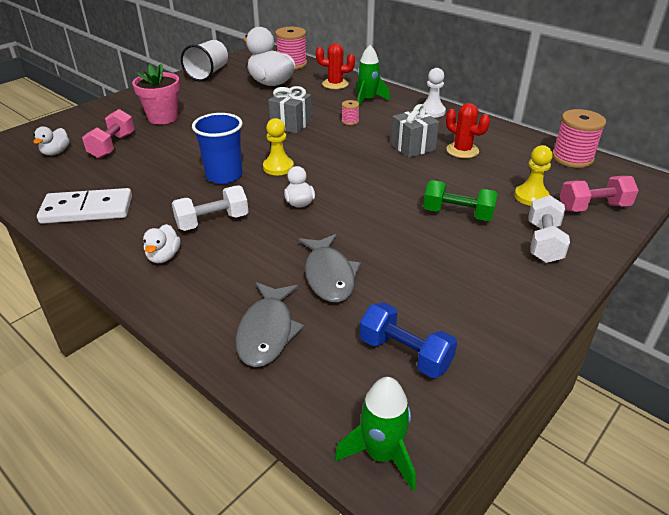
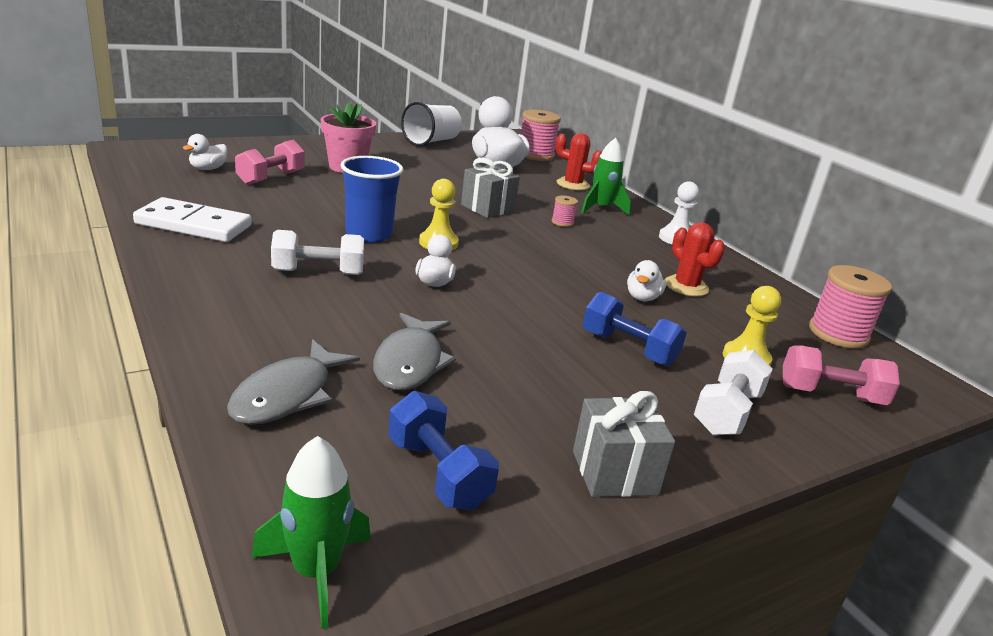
camera: 15 degrees right, 10 degrees down
(164, 256) = (235, 289): white duck -> white duck (642, 298)
(412, 147) = (622, 266): grey gift -> grey gift (614, 472)
(457, 214) = (628, 348): green dumbbell -> blue dumbbell

